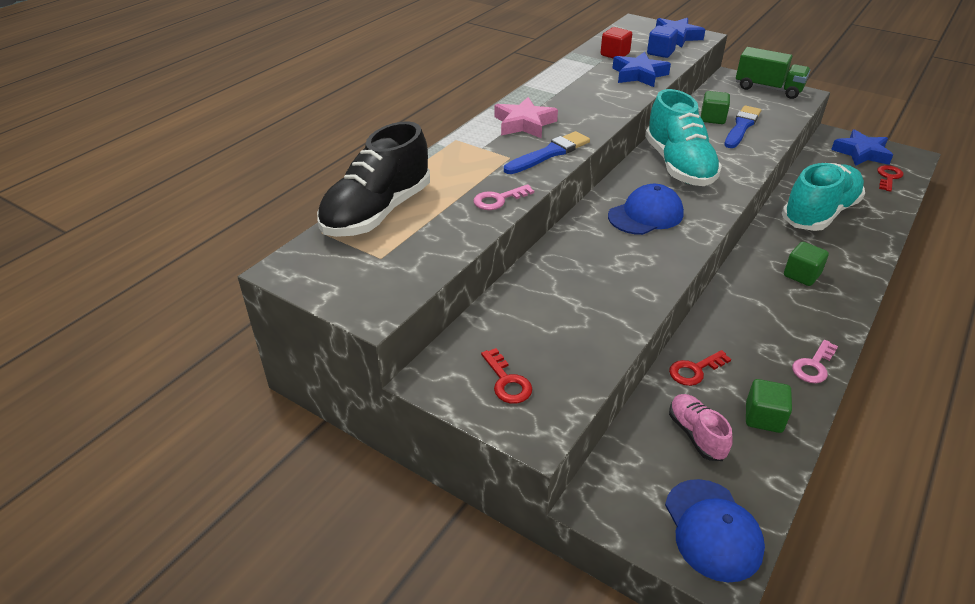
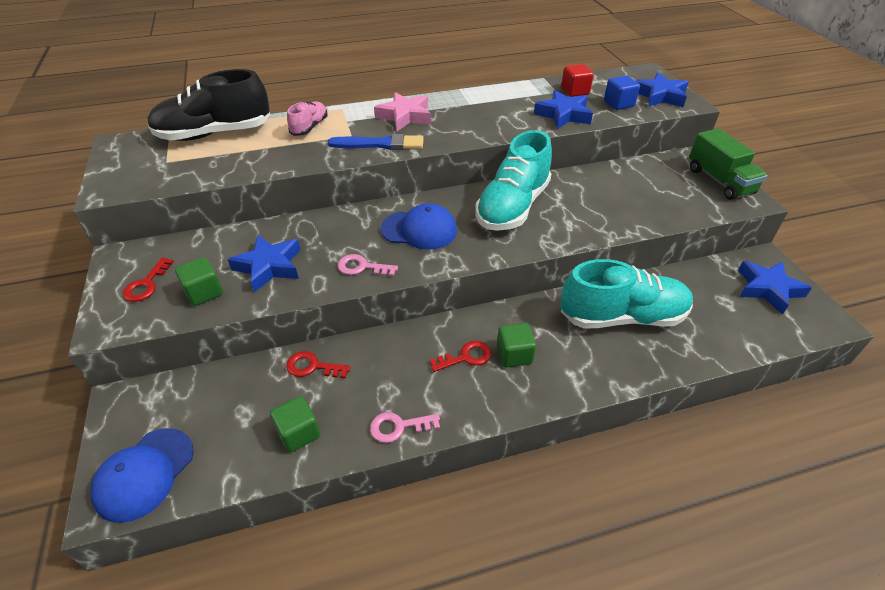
camera: 40 degrees right, 5 degrees up
(498, 200) = (290, 160): pink key -> pink key (362, 267)
(584, 304) = (269, 266): none -> blue star
(696, 435) = (239, 408): pink shoe -> pink shoe (309, 127)
(712, 118) = (614, 183): green cube -> green cube (204, 292)
(741, 127) = (629, 201): blue brush -> none
(888, 177) = (759, 325): red key -> red key (466, 357)

